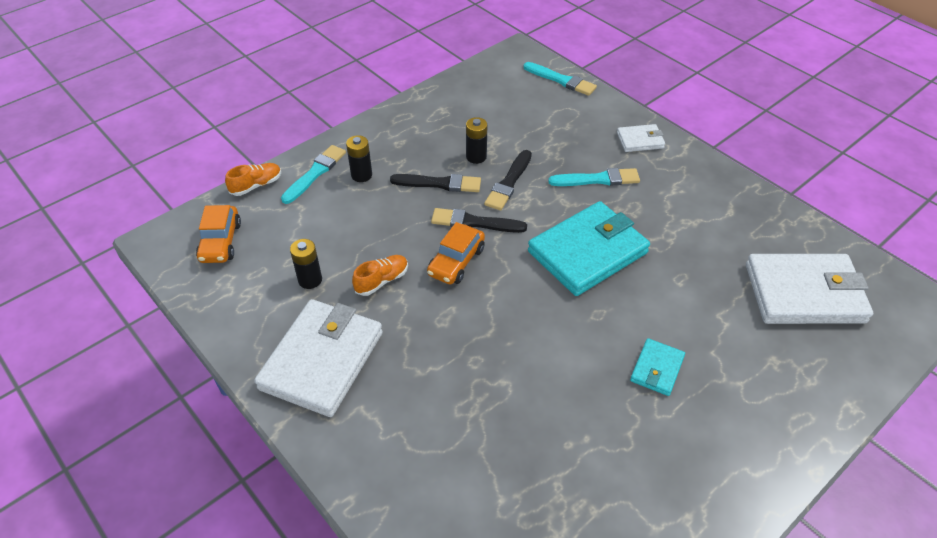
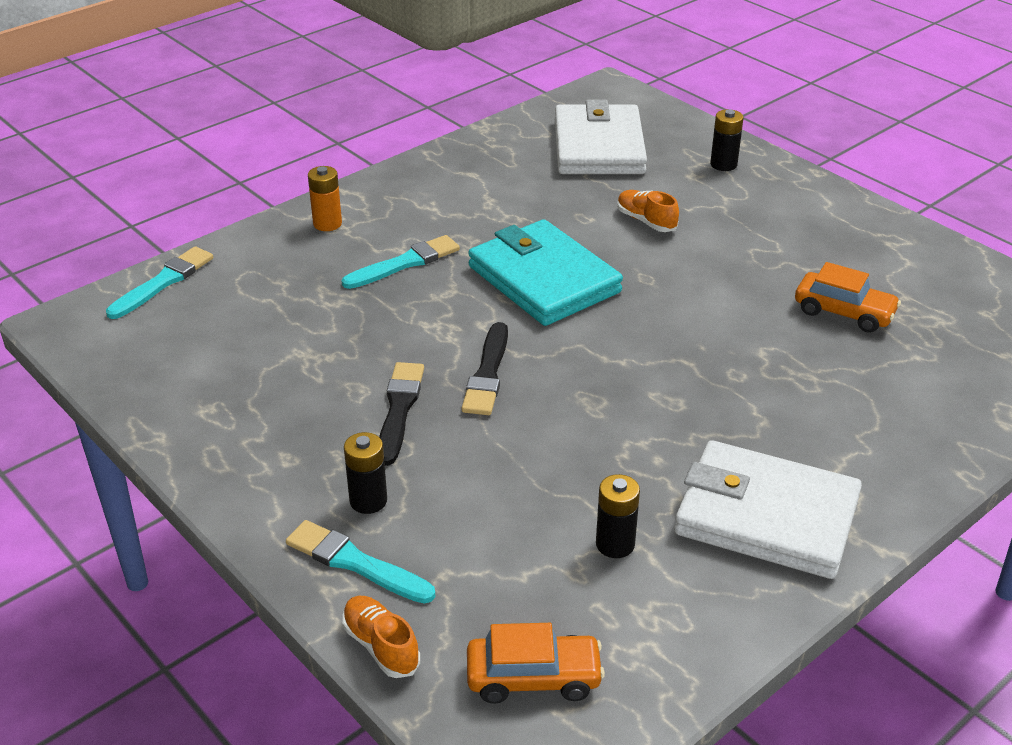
camera: 90 degrees left, 10 degrees down
(382, 281) = (609, 463): orange shoe -> orange shoe (646, 221)
(456, 261) = (566, 391): orange car -> orange car (844, 312)
(476, 157) = (339, 372): black battery -> black battery (723, 164)
(509, 182) = (403, 340): black brush -> none
(597, 179) = (405, 263): turquoise brush -> turquoise brush turned 60 degrees clockwise
(640, 140) = (327, 224): white wallet -> orange battery
(657, 369) = (719, 245): turquoise wallet -> none

